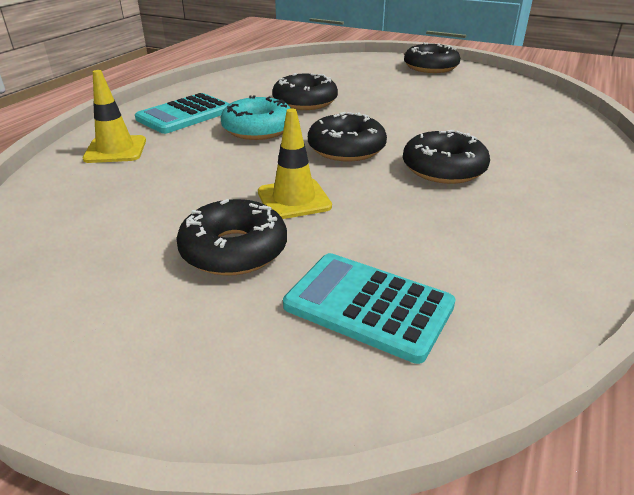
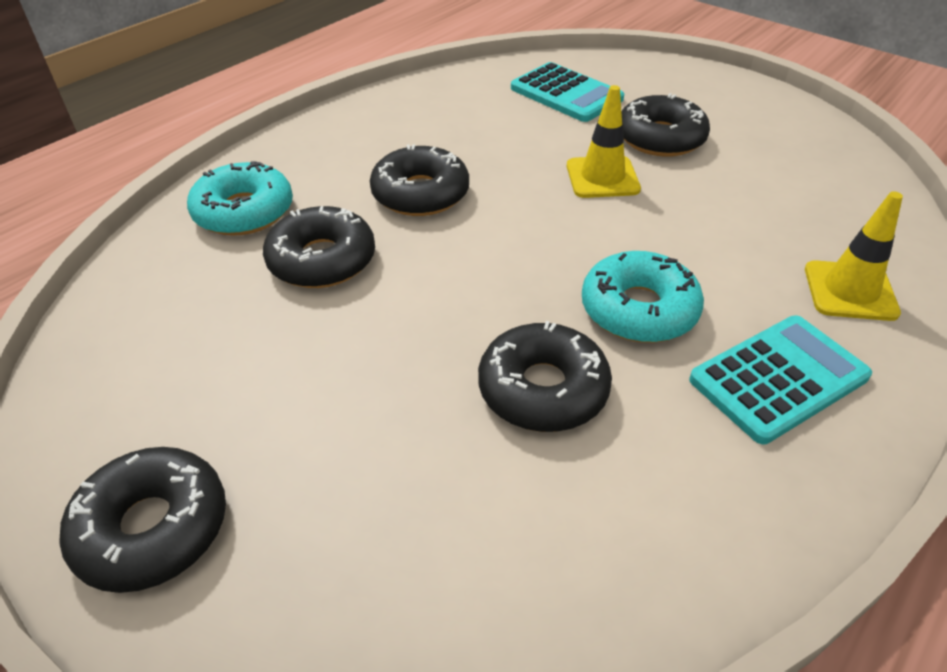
camera: 165 degrees left, 10 degrees up
(346, 148) = (518, 243): black donut -> black donut (322, 260)
(556, 144) = (244, 212): none -> turquoise donut

